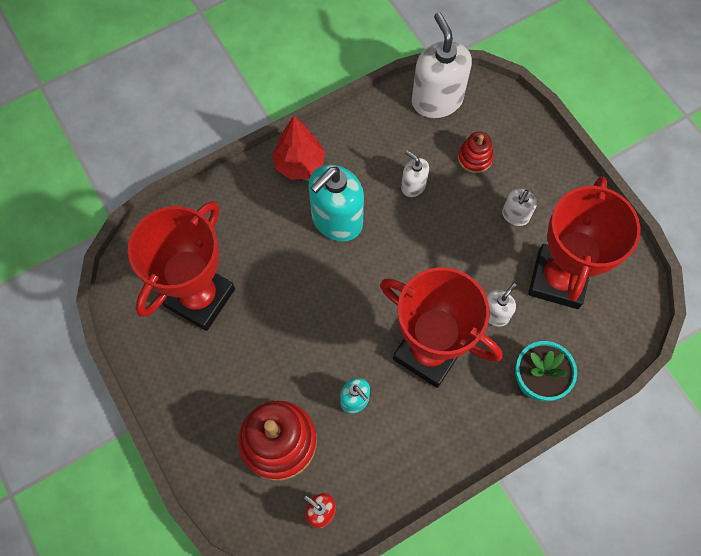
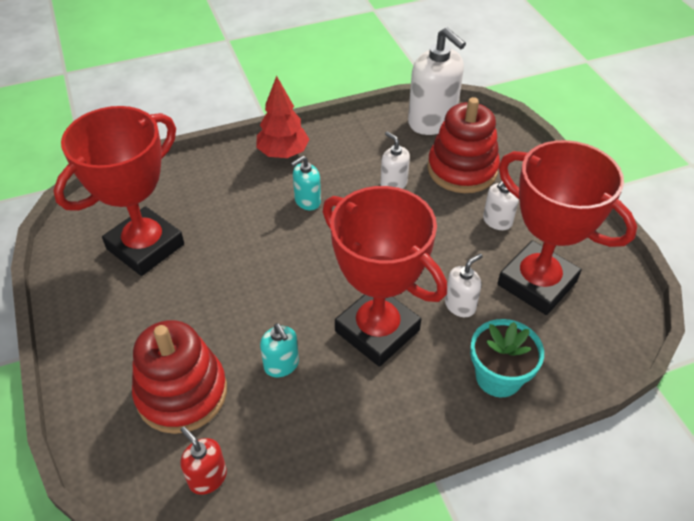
camera: 10 degrees right, 20 degrees down
(336, 220) = (307, 201): turquoise soap dispenser -> turquoise soap dispenser, size x0.51
(437, 100) = (432, 121): white soap dispenser -> white soap dispenser turned 150 degrees clockwise
(474, 158) = (462, 169): red stacking toy -> red stacking toy, size x1.93
(558, 279) = (537, 283): red trophy -> red trophy turned 75 degrees counterclockwise

